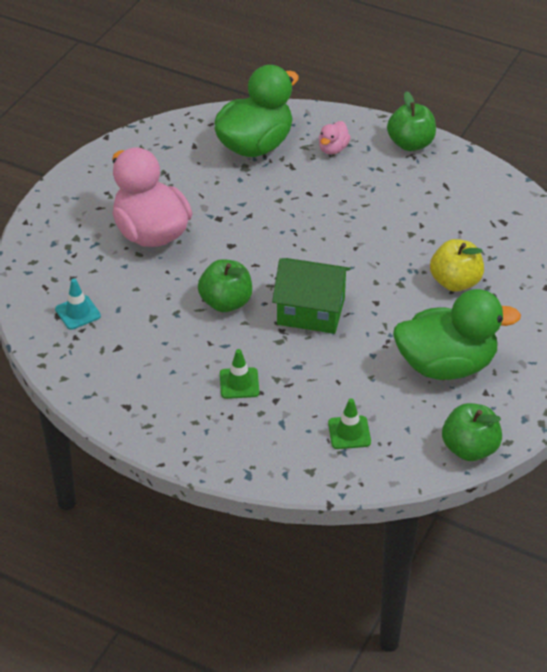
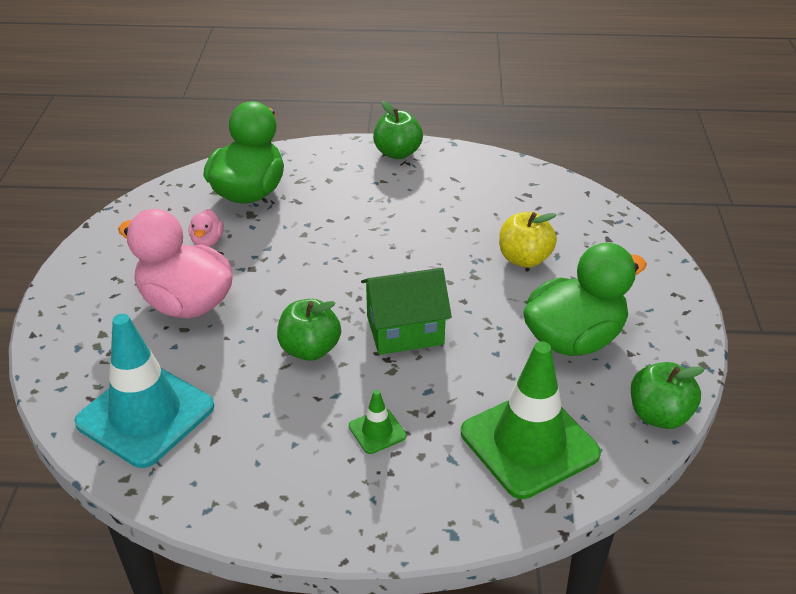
camera: 25 degrees left, 5 degrees down
(78, 312) = (145, 415): turquoise traffic cone -> turquoise traffic cone, size x2.32
(333, 149) = (328, 176): pink duck -> pink duck (207, 241)
(349, 432) = (529, 443): green traffic cone -> green traffic cone, size x2.32

